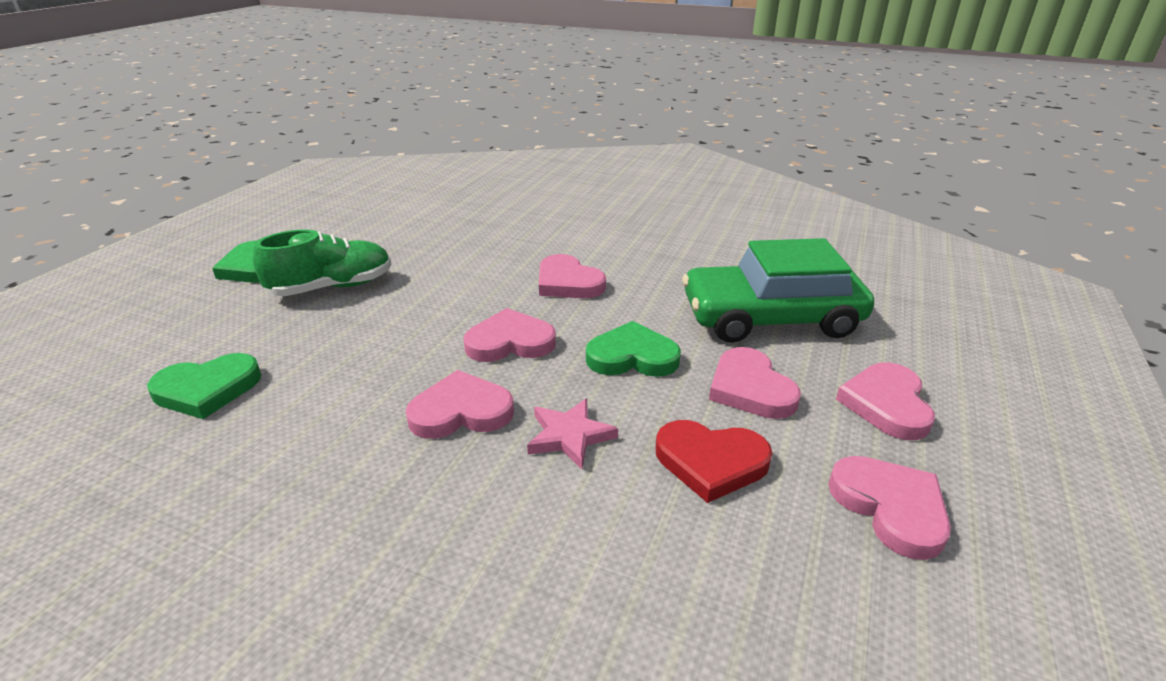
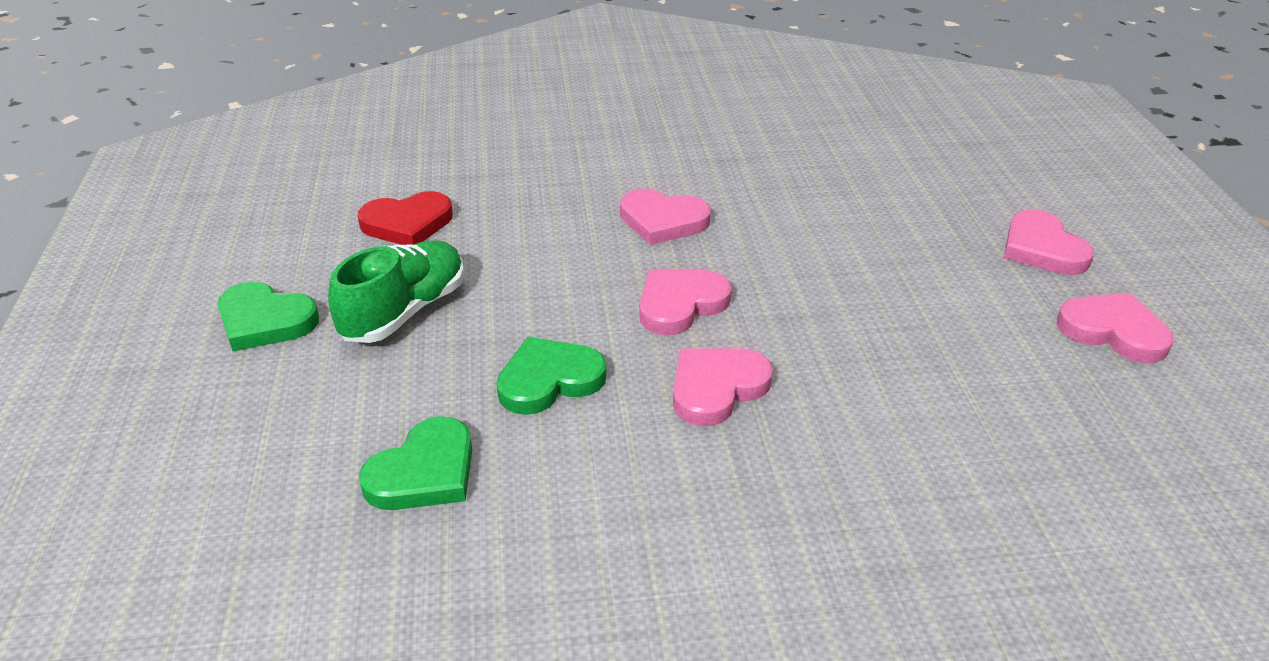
camera: 30 degrees left, 5 degrees up
(570, 436) = (835, 371): pink star -> none
(632, 357) = (808, 278): green heart -> green heart (549, 380)
(711, 462) = (965, 348): red heart -> red heart (407, 223)
(750, 388) = (933, 272): pink heart -> none
(771, 318) = (886, 198): green car -> none

